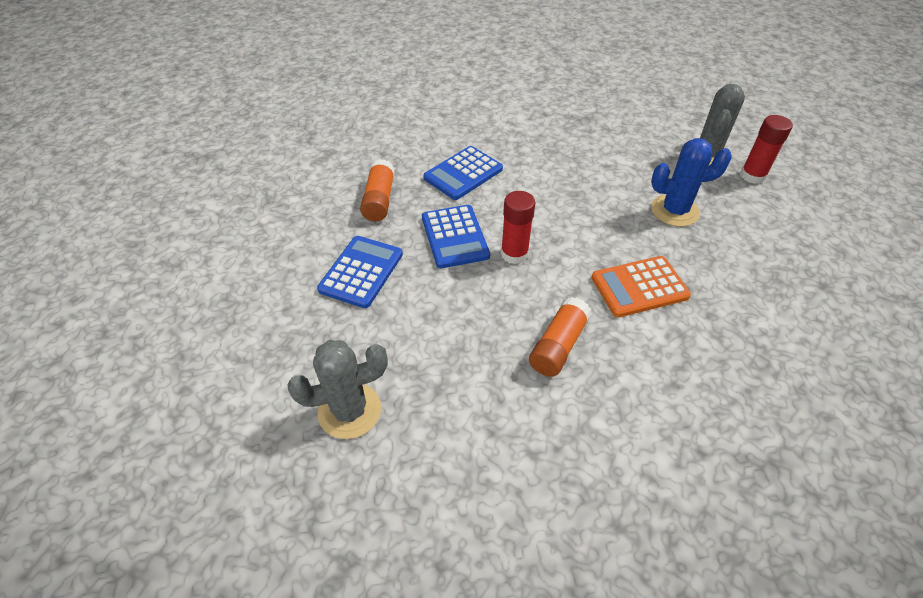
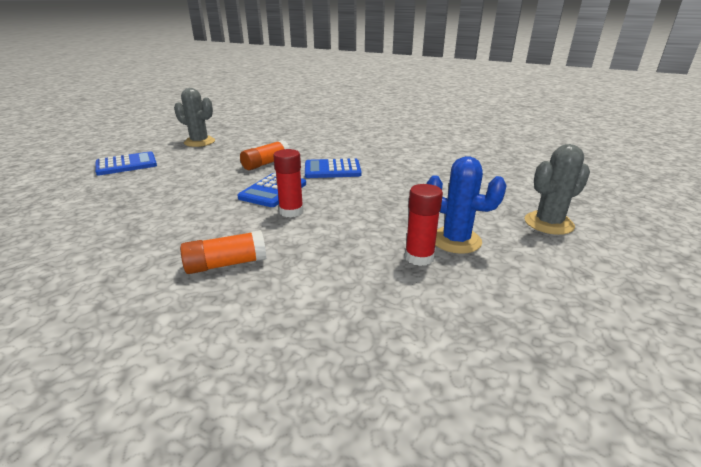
camera: 40 degrees right, 20 degrees down
(349, 411) = (77, 230): grey cactus -> grey cactus (199, 142)
(361, 272) = (199, 184): blue calculator -> blue calculator (126, 164)
(639, 287) = (342, 266): orange calculator -> none
(752, 176) = (579, 251): red glue stick -> red glue stick (419, 257)

